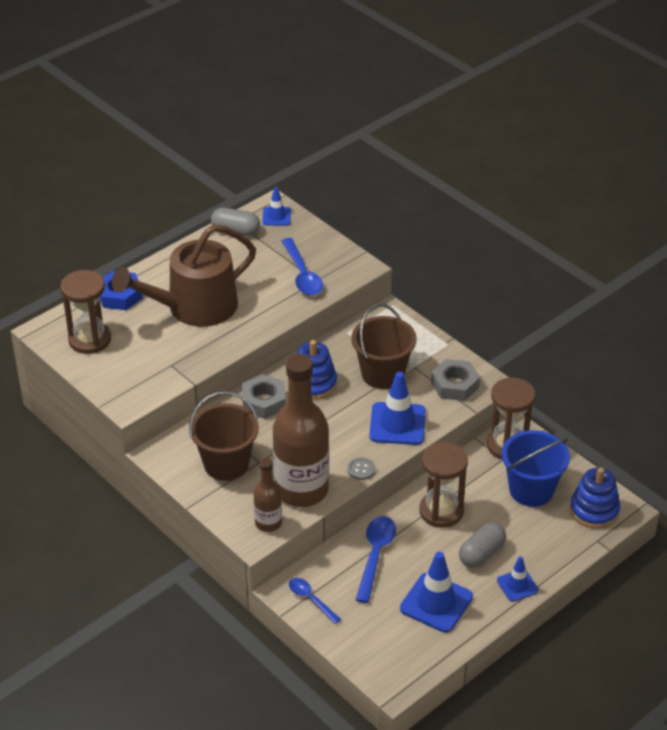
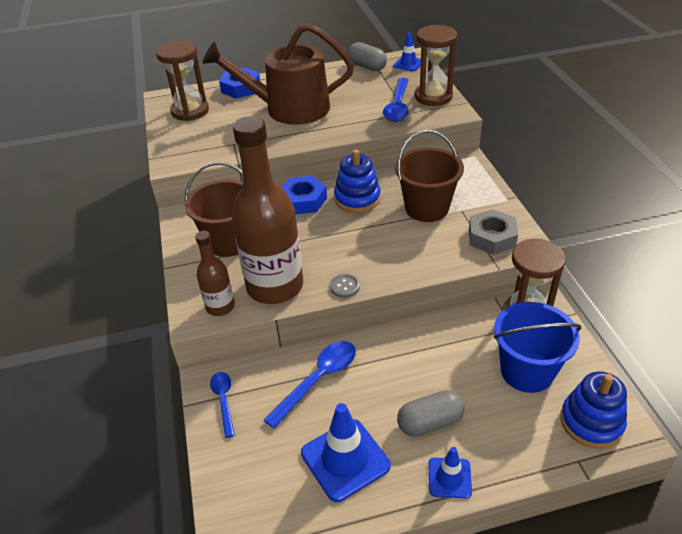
camera: 30 degrees right, 0 degrees up
(264, 401) = (303, 200): grey nut -> blue nut
(397, 424) = (410, 255): blue traffic cone -> none
(441, 511) = (415, 359): brown hourglass -> brown hourglass (433, 96)

